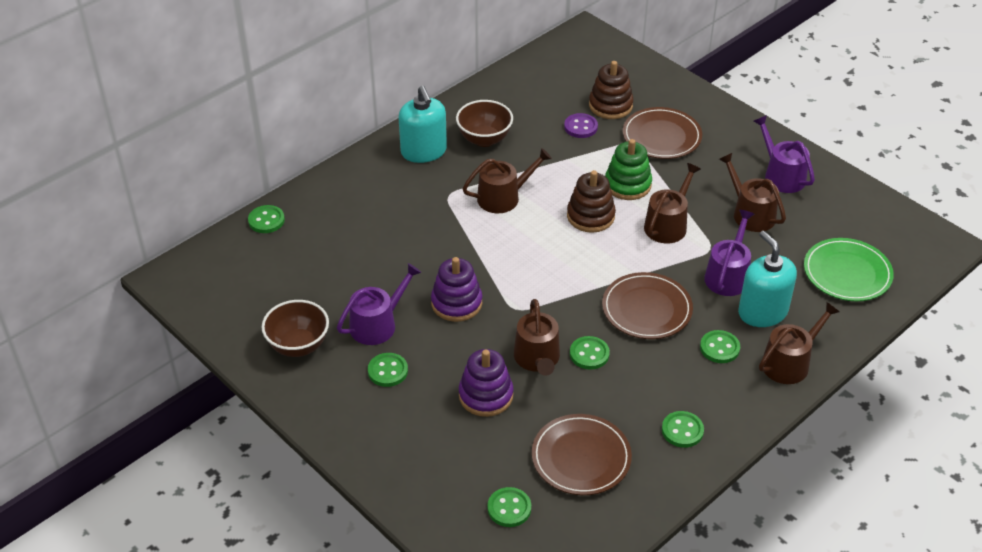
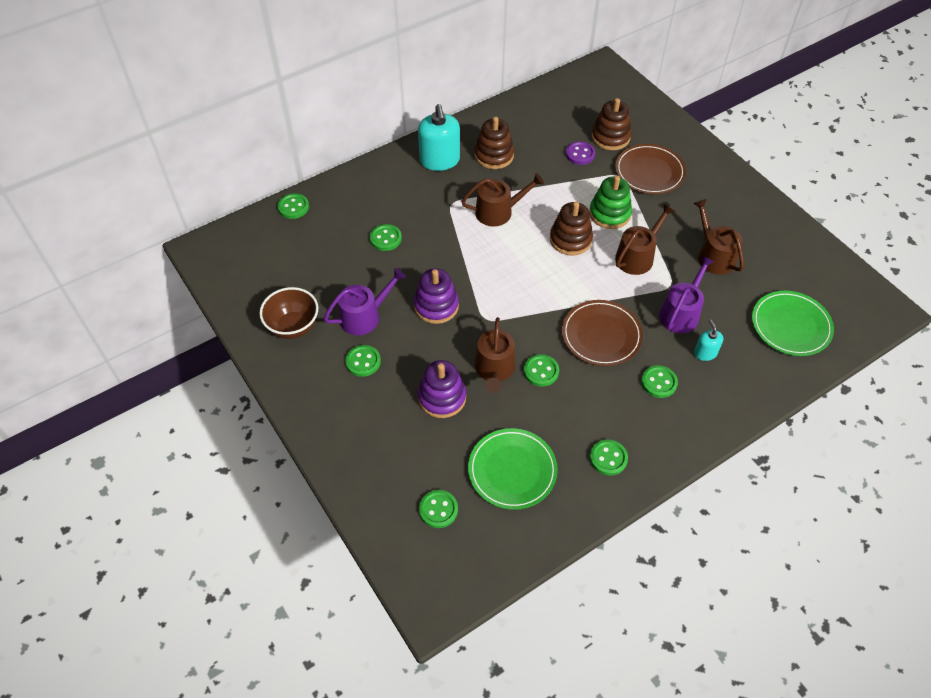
camera: 10 degrees right, 10 degrees up
(382, 240) = (385, 238): none -> green button
(484, 139) = (494, 155): brown bowl -> brown stacking toy
(581, 457) = (512, 470): brown plate -> green plate
(762, 312) = (705, 353): turquoise soap dispenser -> turquoise soap dispenser, size x0.51
(781, 175) = (749, 222): purple watering can -> none
(789, 362) = (720, 406): brown watering can -> none

